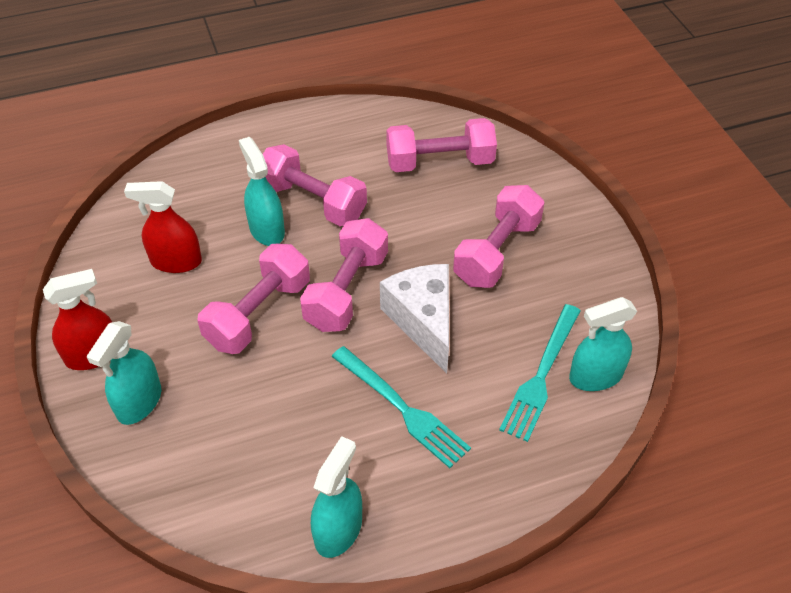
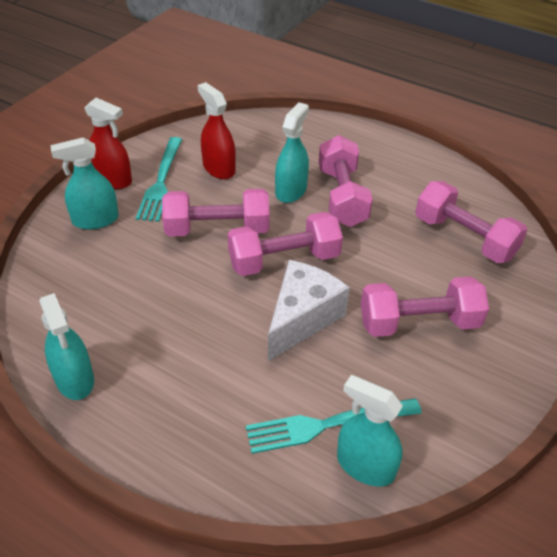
camera: 50 degrees right, 5 degrees down
(338, 530) = (75, 379): turquoise spray bottle -> turquoise spray bottle turned 75 degrees clockwise
(402, 408) = (210, 353): turquoise fork -> turquoise fork (161, 182)

